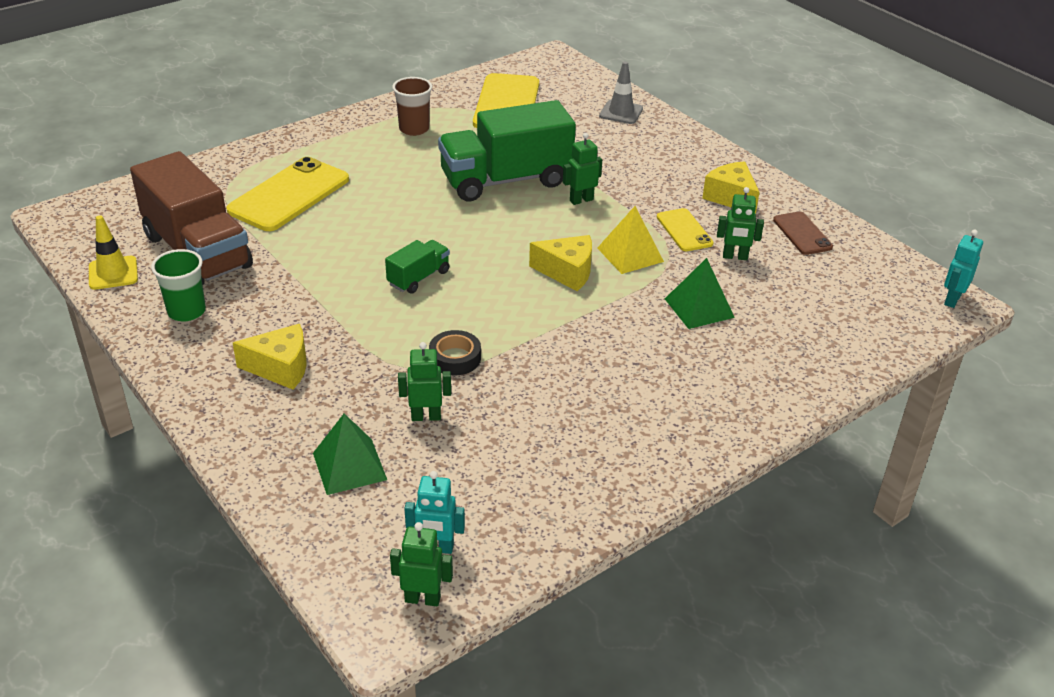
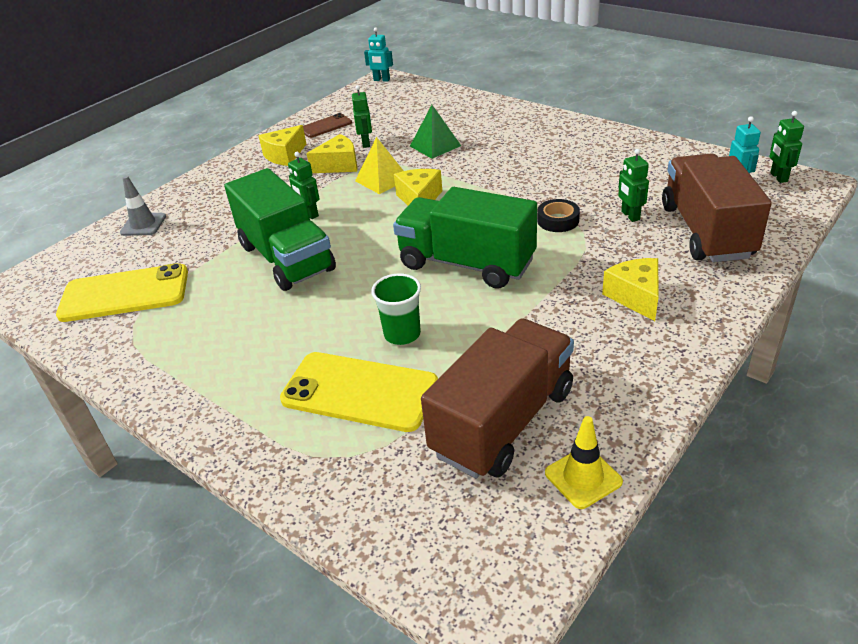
camera: 100 degrees left, 0 degrees up
(186, 311) = (605, 385): green cup -> green cup (402, 334)
(349, 466) = (706, 231): green pyramid -> brown truck
(414, 129) = (189, 342): brown cup -> none
(418, 278) = (466, 263): green truck -> green truck, size x2.17
(684, 230) = (339, 165): yellow phone -> yellow cheese

